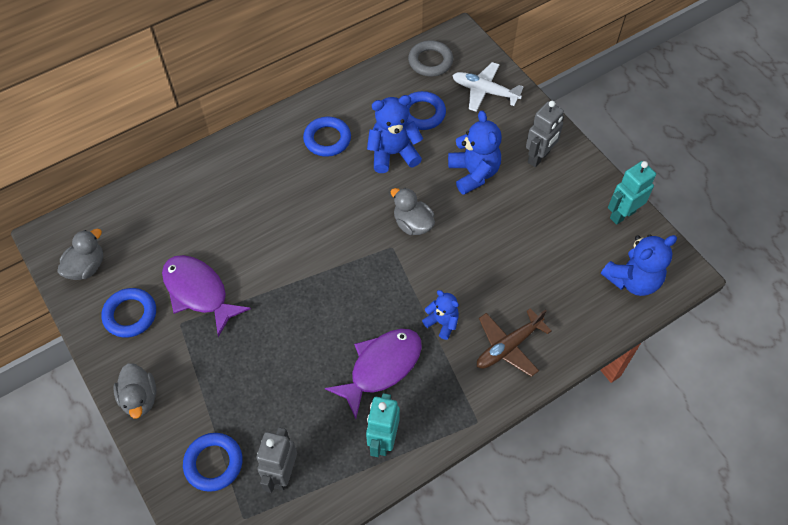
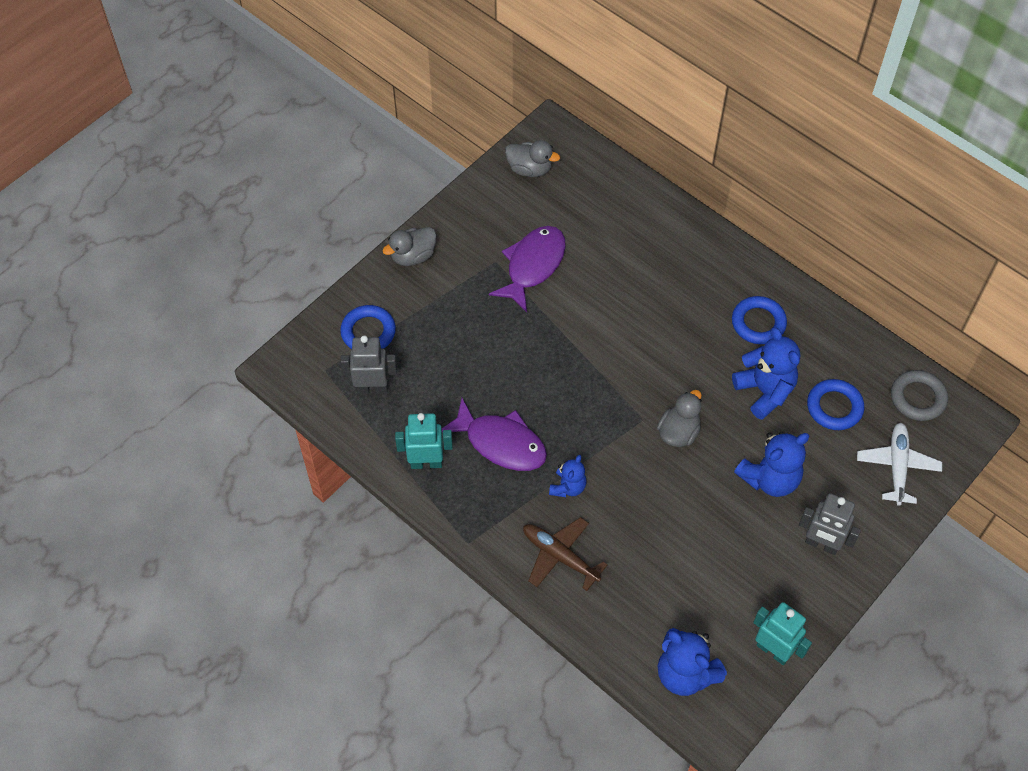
camera: 75 degrees right, 0 degrees up
(130, 315) = (492, 220): blue ring -> none

